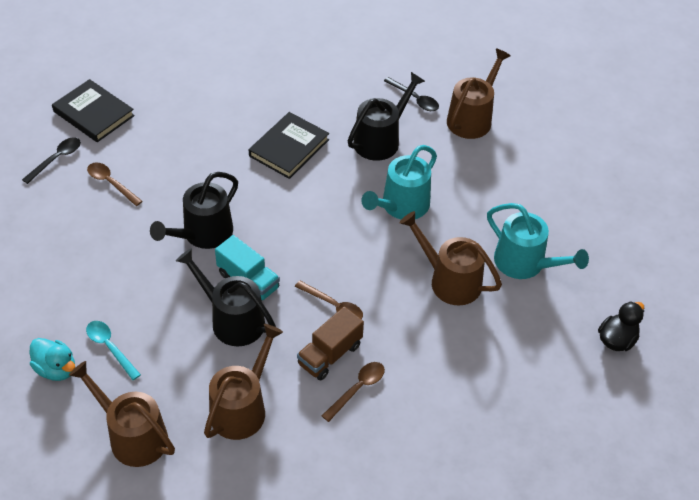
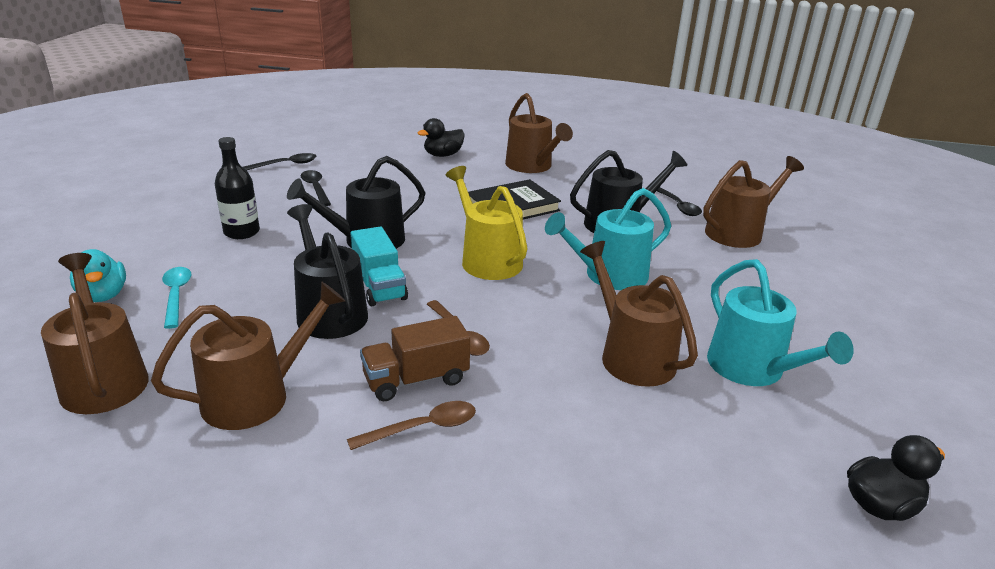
camera: 25 degrees right, 20 degrees down
(93, 113) = (348, 149): black book -> none
(97, 262) = (241, 232): none -> black bottle
(111, 183) = (315, 188): brown spoon -> black spoon
(186, 93) = (443, 155): none -> black duck
(273, 83) = (531, 166): none -> brown watering can
(307, 221) = (487, 260): none -> yellow watering can

